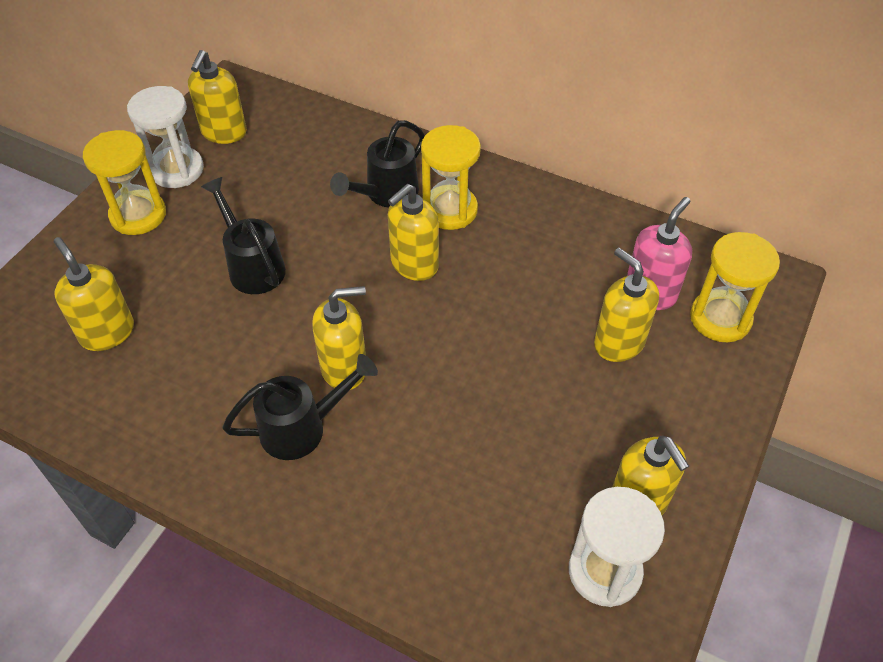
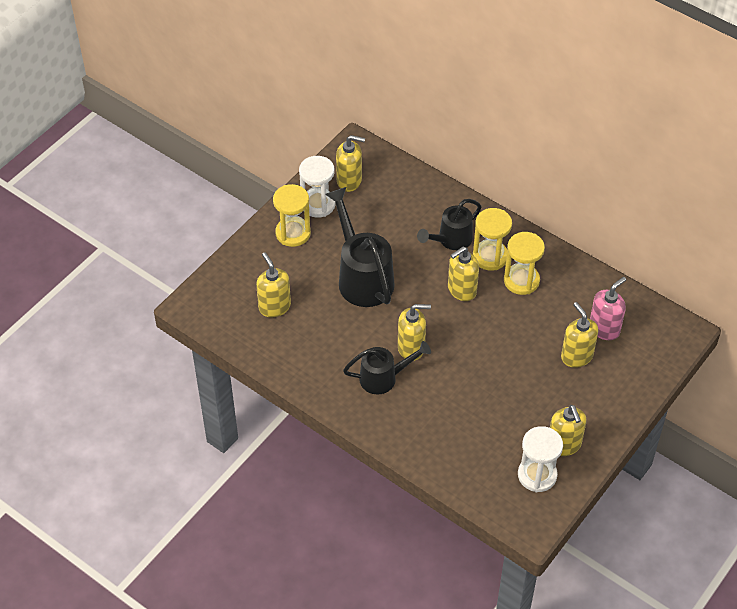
camera: 10 degrees right, 0 degrees up
(224, 132) = (349, 181): yellow soap dispenser -> yellow soap dispenser turned 105 degrees counterclockwise
(253, 266) = (362, 277): black watering can -> black watering can, size x1.62
(720, 318) = (643, 350): yellow hourglass -> yellow hourglass (521, 281)

